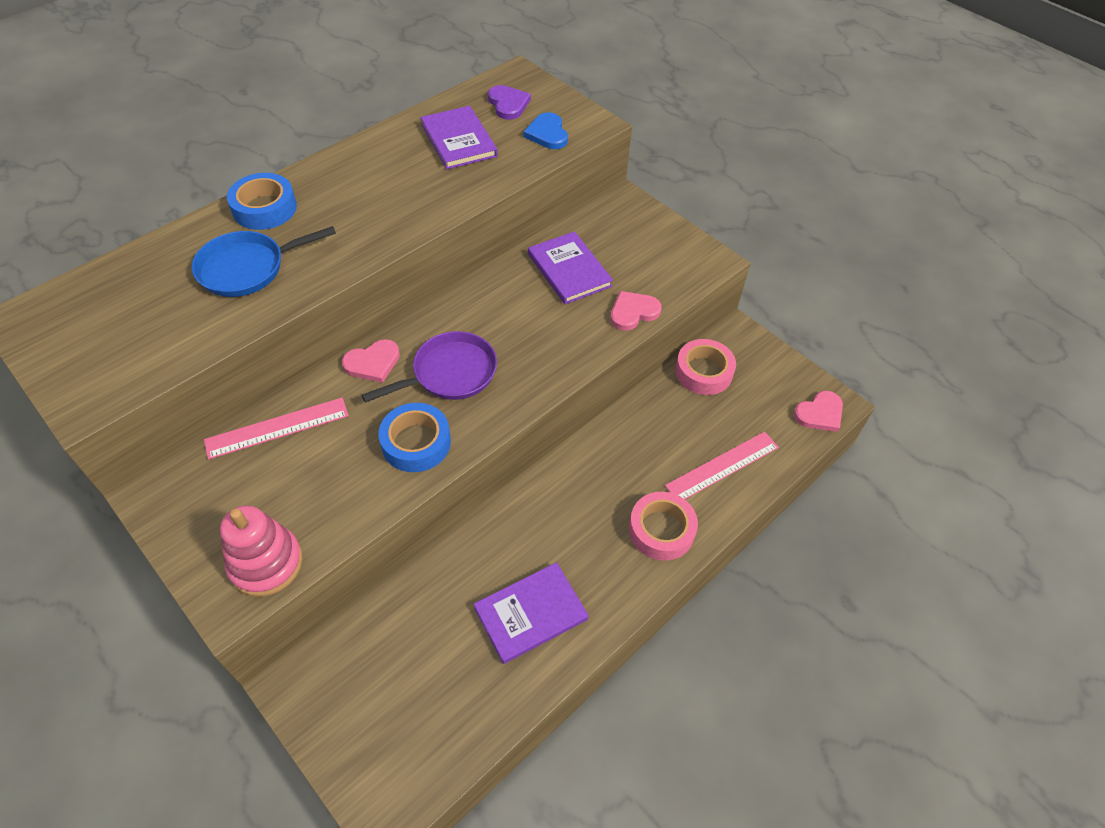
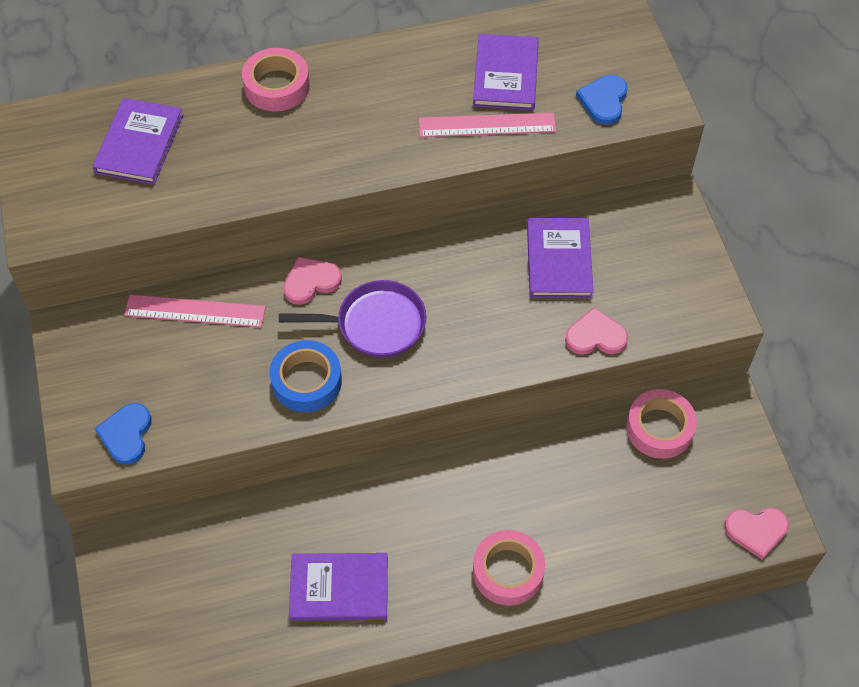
camera: 30 degrees right, 5 degrees up
(154, 294) = (139, 144): none -> purple book
(248, 268) = (230, 148): blue pan -> none
(264, 208) = (277, 86): blue tape -> pink tape
(266, 563) = (126, 434): pink stacking toy -> blue heart
(373, 363) = (311, 282): pink heart -> pink heart turned 150 degrees clockwise
(508, 104) = (584, 47): purple heart -> none
(722, 466) = (611, 537): pink ruler -> pink ruler (487, 125)

